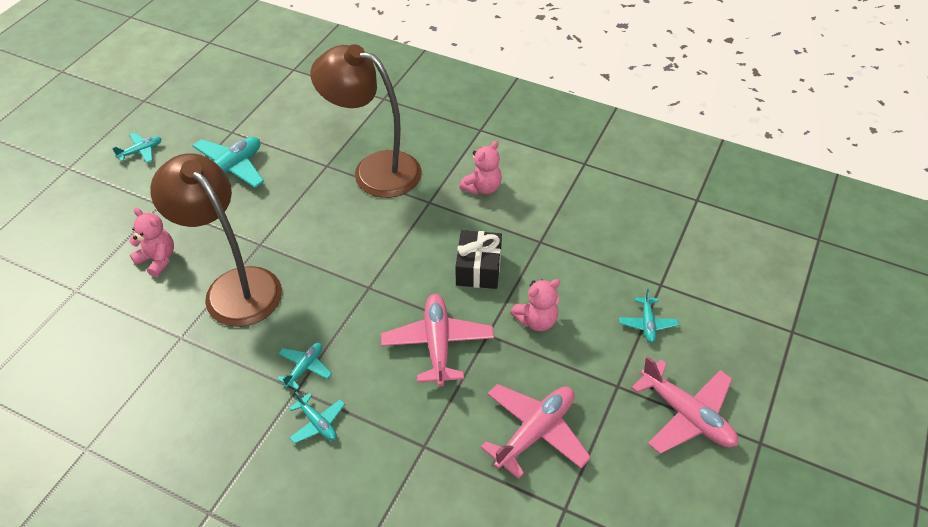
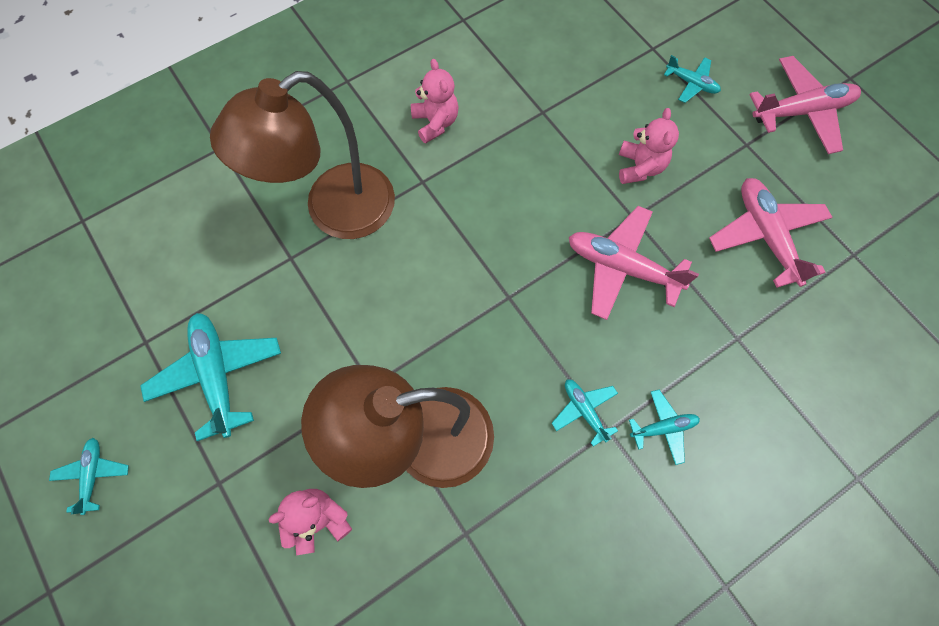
camera: 60 degrees left, 20 degrees up
(478, 269) = (545, 183): black gift -> none

